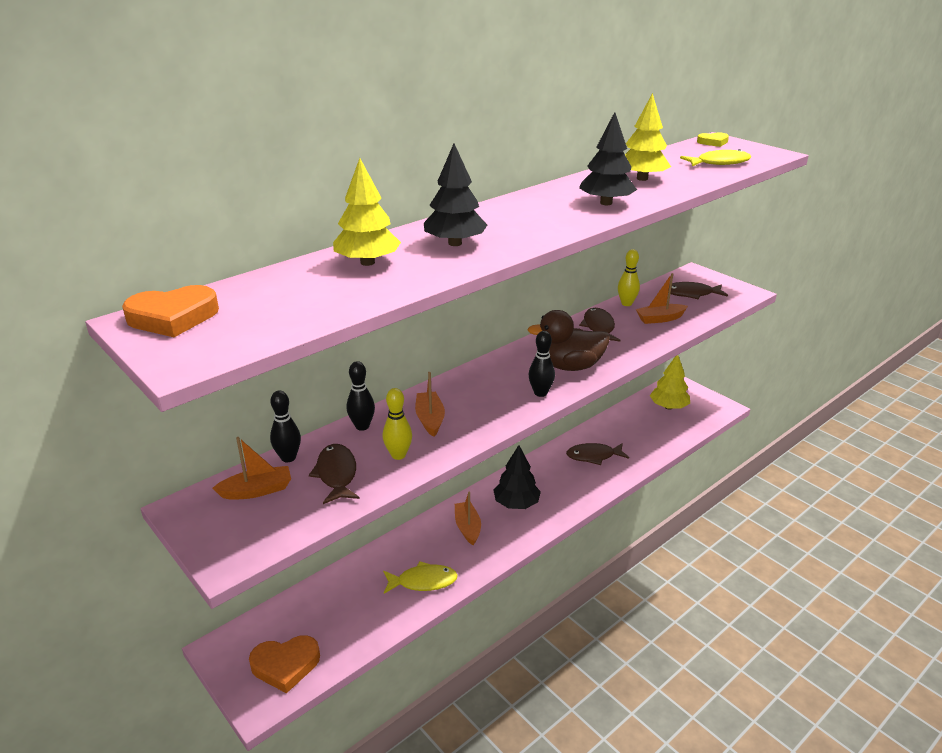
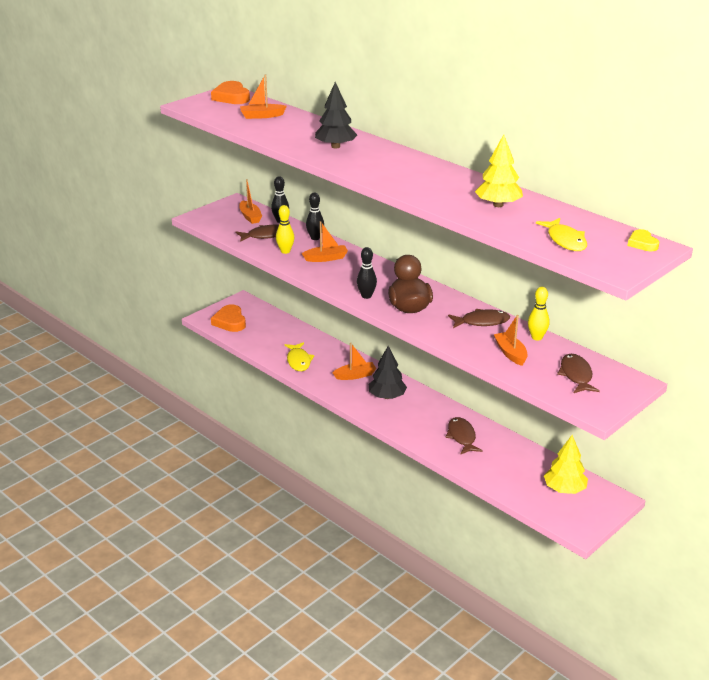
camera: 85 degrees right, 0 degrees up
(296, 291) = (262, 116): none -> orange boat
(367, 262) = (302, 127): yellow tree -> none
(606, 203) = (428, 190): black tree -> none

